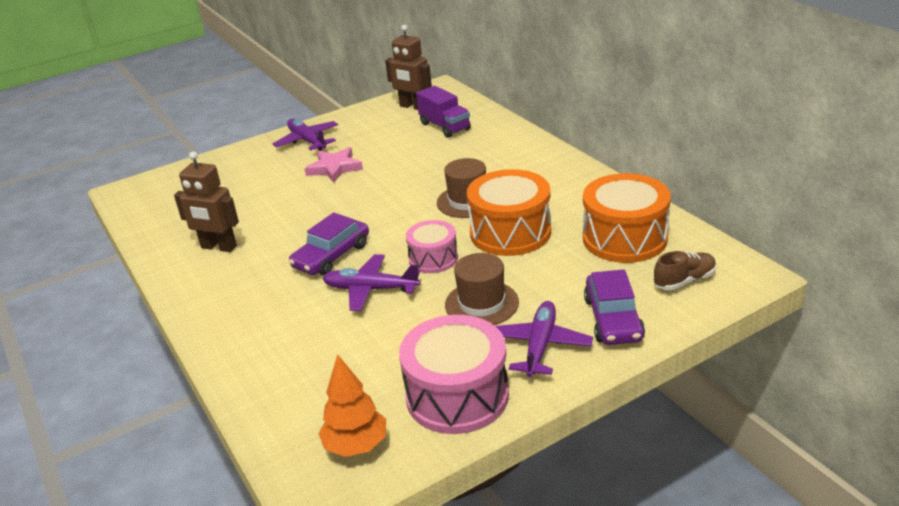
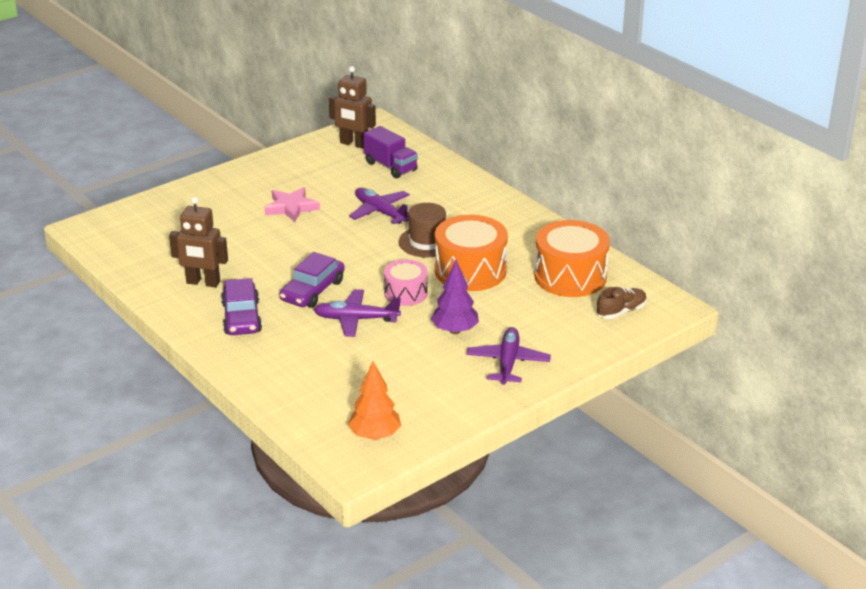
camera: 10 degrees left, 0 degrees up
(307, 141) = (255, 179): purple plane -> purple plane (380, 212)
(457, 396) = (447, 400): pink drum -> none
(481, 303) = (455, 330): brown hat -> purple tree
(613, 319) = (564, 342): purple car -> purple car (241, 317)

